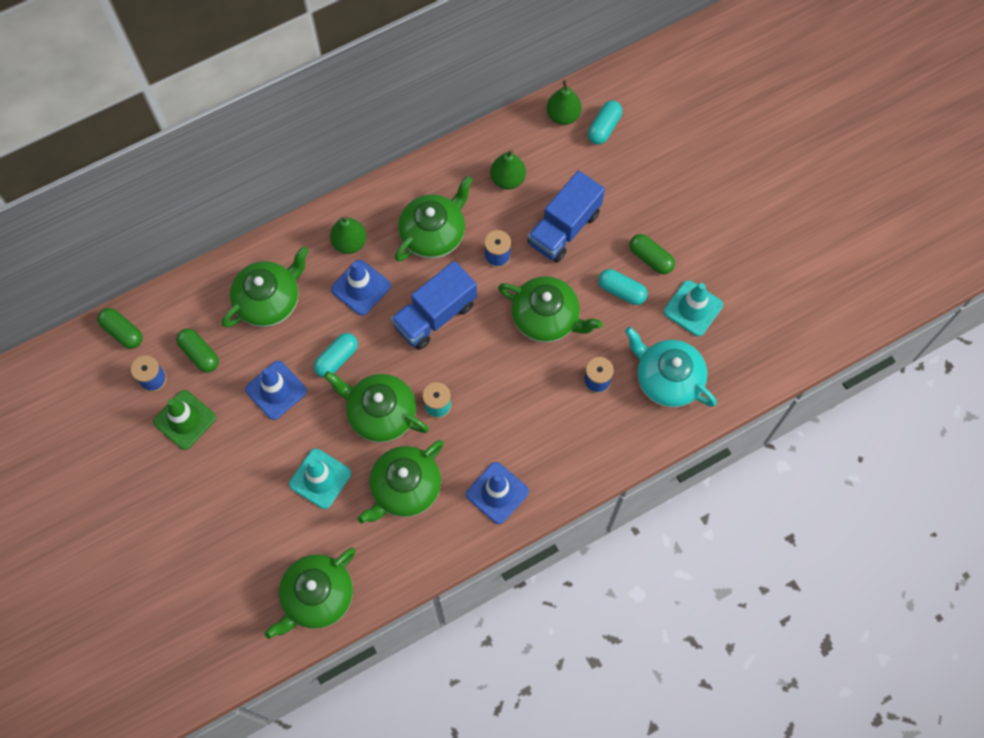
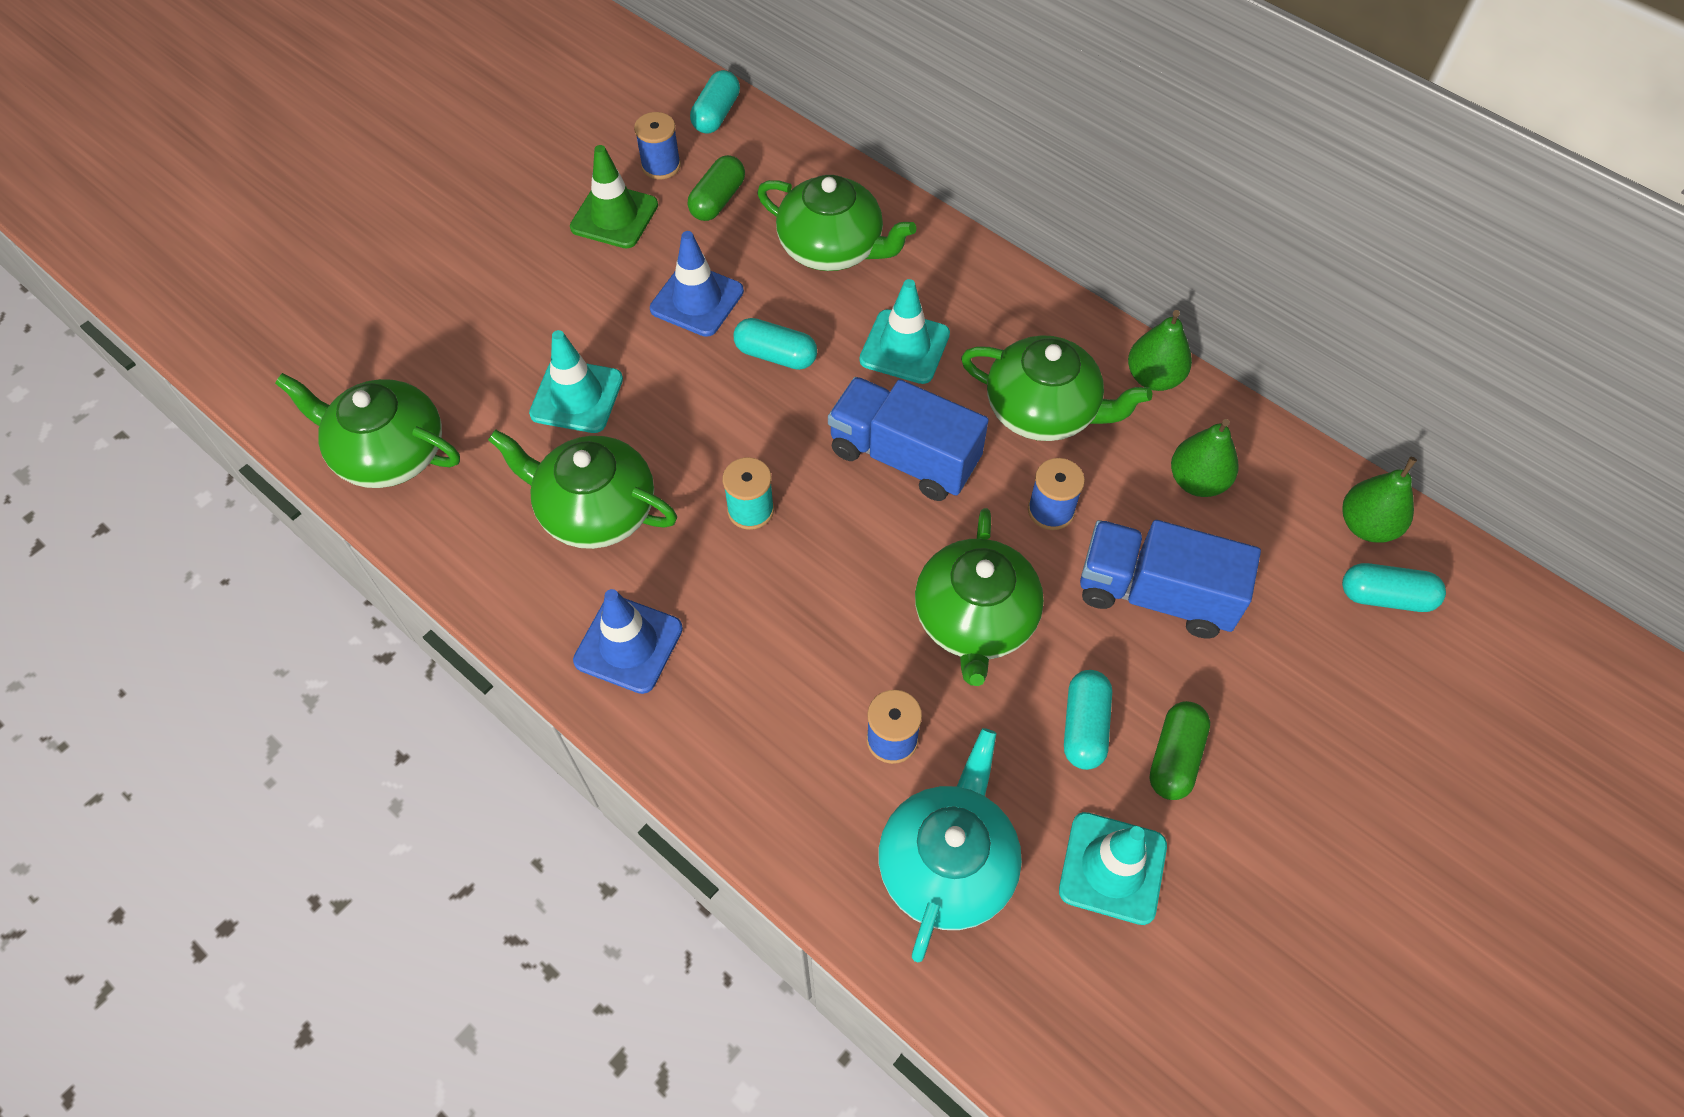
camera: 70 degrees right, 10 degrees down
(123, 332) = (716, 114): green capsule -> turquoise capsule
(349, 242) = (971, 310): green pear -> green pear (1153, 377)
(361, 288) = (904, 347): blue traffic cone -> turquoise traffic cone
(380, 413) = (709, 438): green teapot -> none

